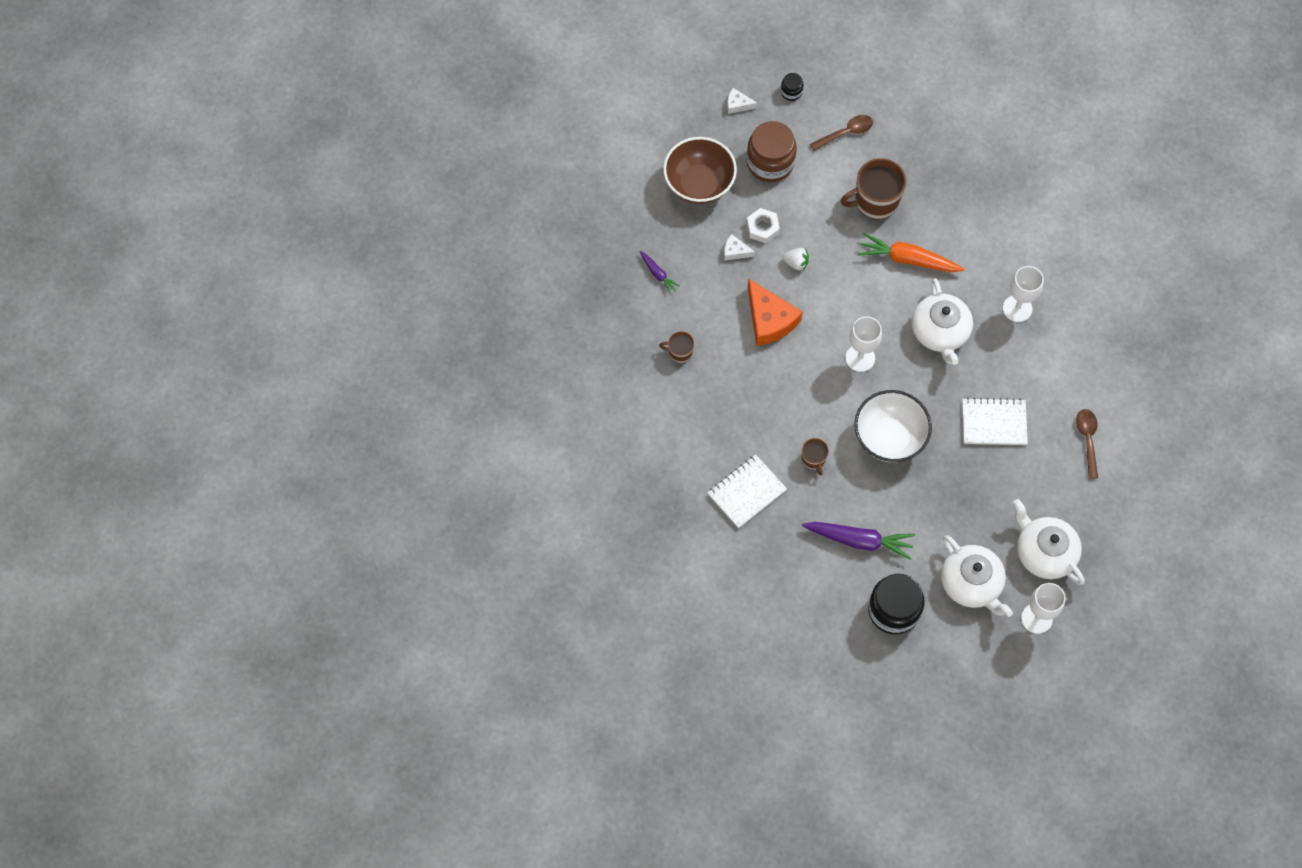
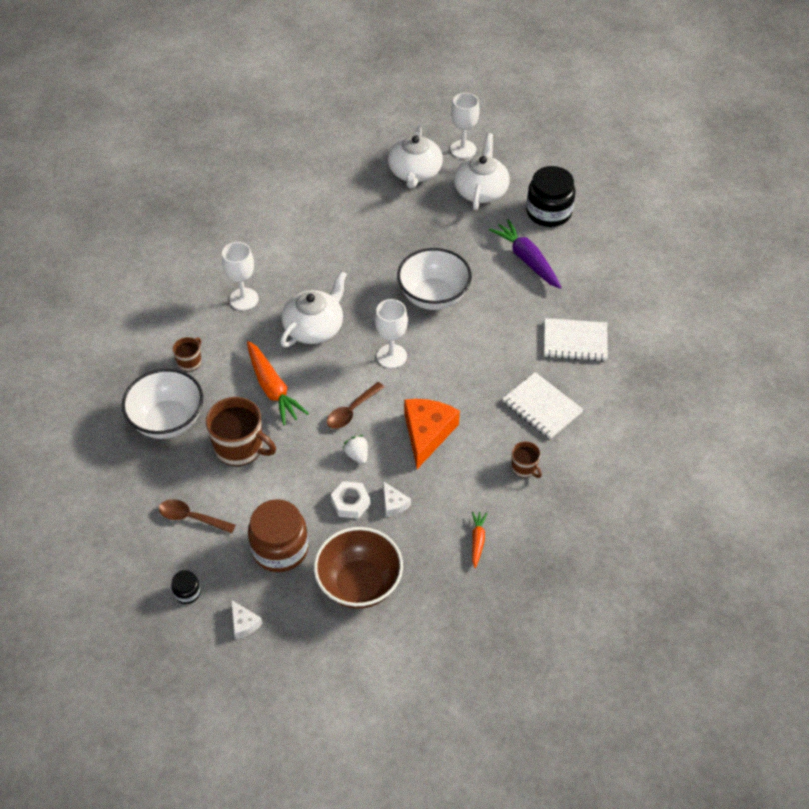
camera: 135 degrees left, 15 degrees down
(657, 274) = (477, 540): purple carrot -> orange carrot
(813, 460) = (503, 324): brown mug -> brown mug (190, 361)
(943, 176) = (168, 421): none -> white bowl
(994, 423) = (352, 252): white notebook -> white notebook (542, 407)
(1087, 439) = (307, 201): brown spoon -> brown spoon (351, 411)

